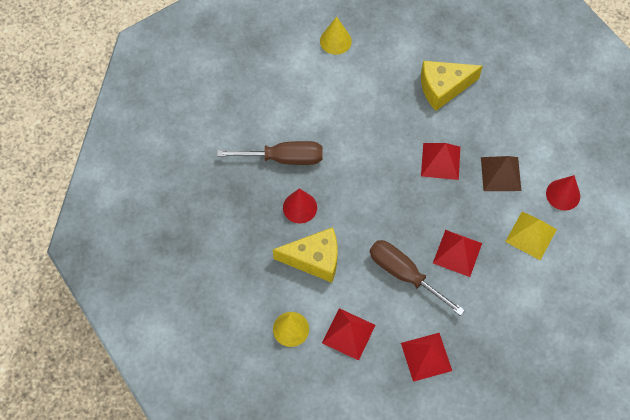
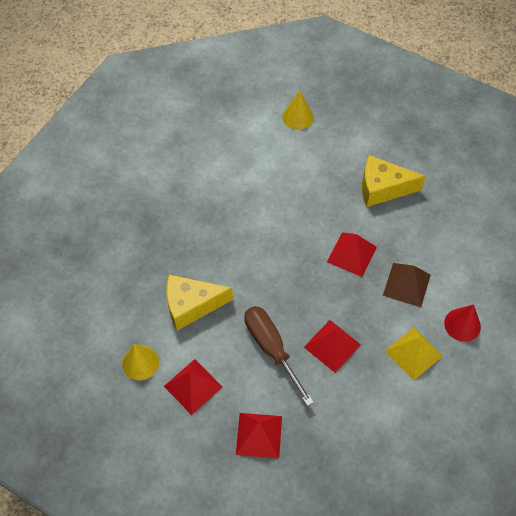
camera: 20 degrees right, 5 degrees down
(283, 158) = (204, 205): brown screwdriver -> none
(300, 207) = (199, 254): red cone -> none
(314, 259) = (191, 305): yellow cheese -> yellow cheese turned 150 degrees clockwise

